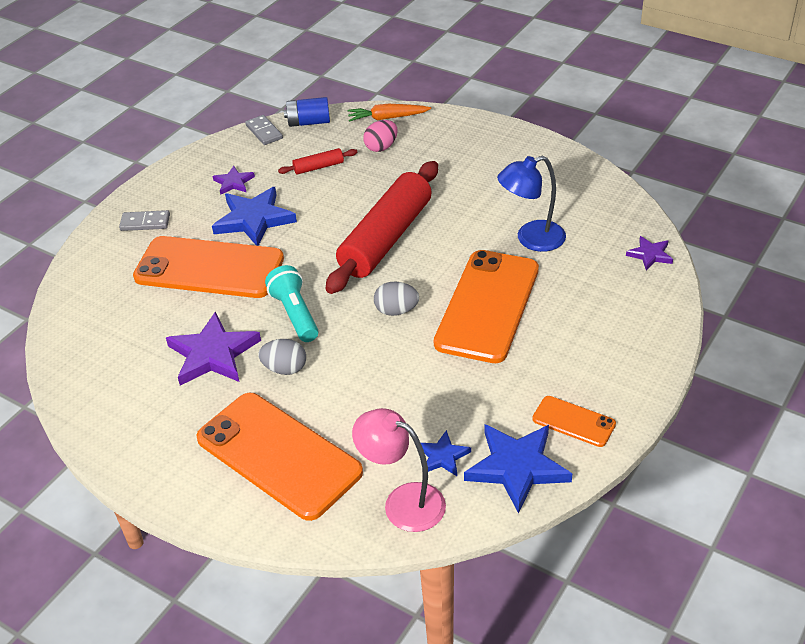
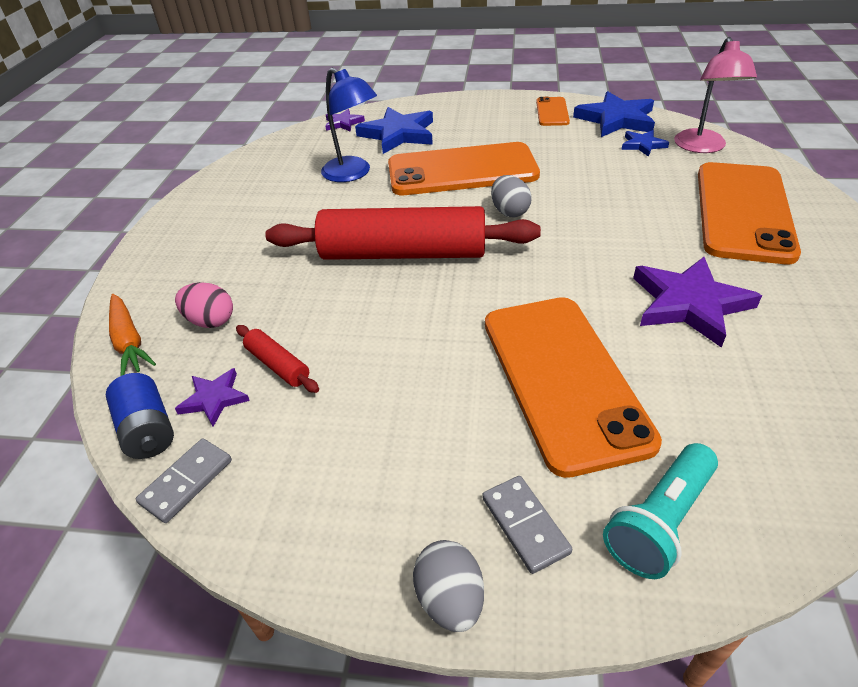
camera: 115 degrees left, 0 degrees up
(233, 182) = (354, 451): purple star -> purple star (214, 399)
(254, 219) = (433, 381): blue star -> blue star (398, 134)
(285, 369) = (650, 247): grey egg -> grey egg (450, 599)
(295, 314) = (573, 270): turquoise flashlight -> turquoise flashlight (660, 521)

